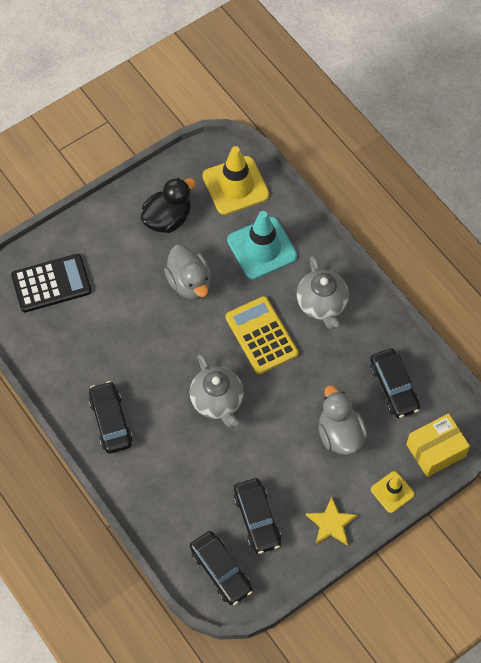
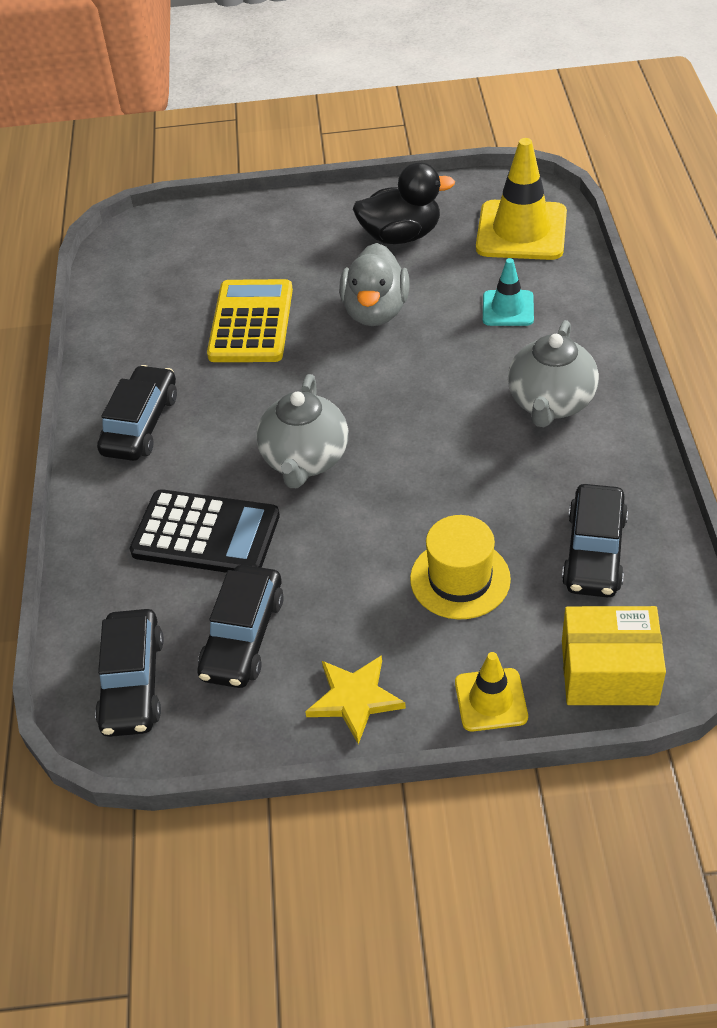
camera: 35 degrees right, 15 degrees down
(51, 284) = (196, 251): black calculator -> black calculator (206, 534)
(261, 335) = (431, 407): yellow calculator -> yellow calculator (251, 322)
(262, 248) = (508, 308): turquoise traffic cone -> turquoise traffic cone, size x0.55
(340, 434) = (460, 579): grey duck -> yellow hat

